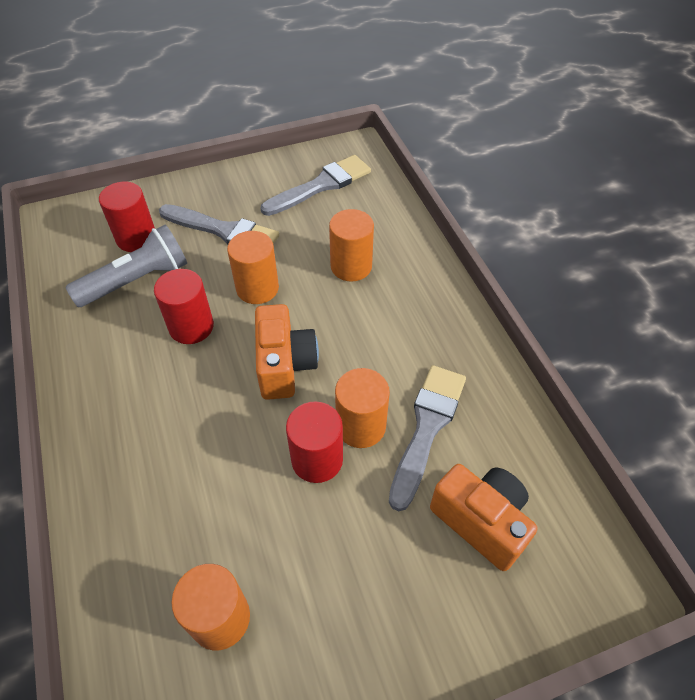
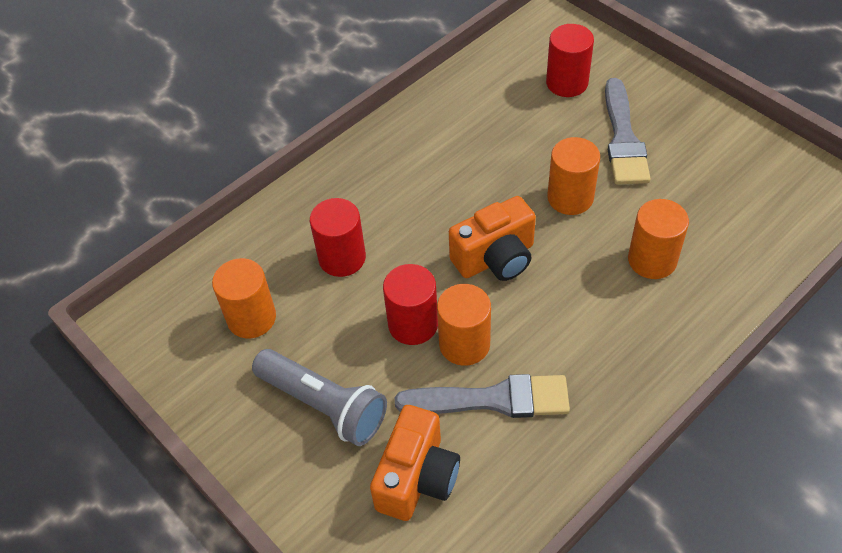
camera: 70 degrees right, 0 degrees up
(137, 280) = (519, 109): grey flashlight -> grey flashlight (323, 405)
(191, 327) = (494, 172): red cylinder -> red cylinder (342, 258)
(321, 185) = (750, 186): grey brush -> none

